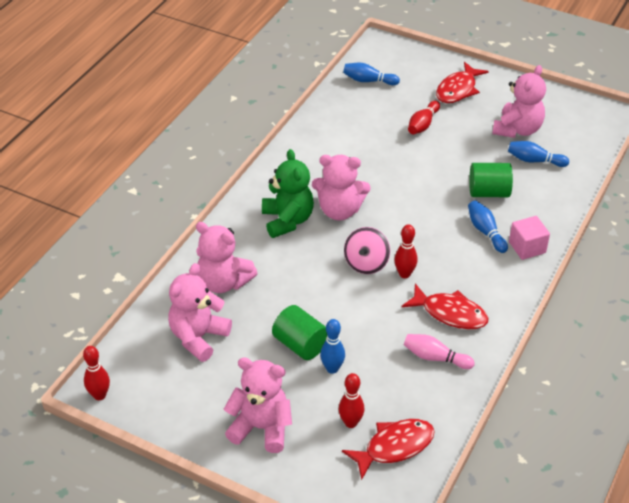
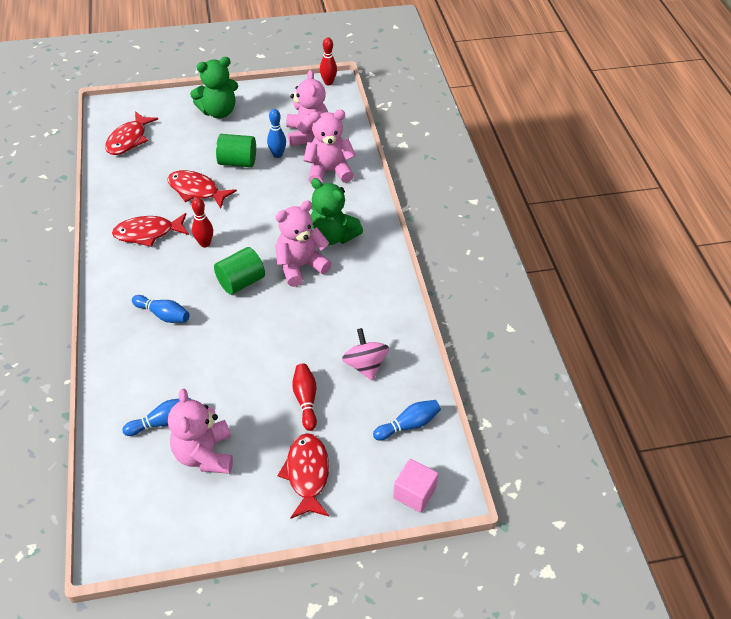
camera: 140 degrees right, 5 degrees up
(261, 428) = (218, 112): pink teddy bear -> green teddy bear
(332, 368) = (204, 159): blue bowling pin -> blue bowling pin (277, 155)
(351, 422) = (166, 138): red bowling pin -> none
(366, 263) = (241, 236): pink spinning top -> pink spinning top (365, 365)
(369, 334) = (196, 190): none -> red fish
(435, 357) = (138, 199): pink bowling pin -> none
(488, 192) = (186, 357): green cylinder -> green cylinder (241, 282)
(527, 247) = (117, 320): pink cube -> pink cube (414, 493)

